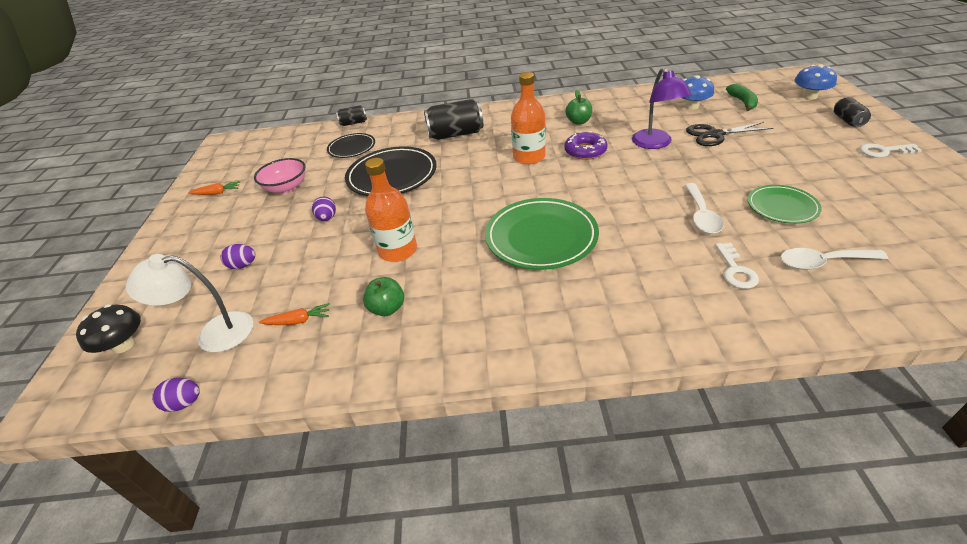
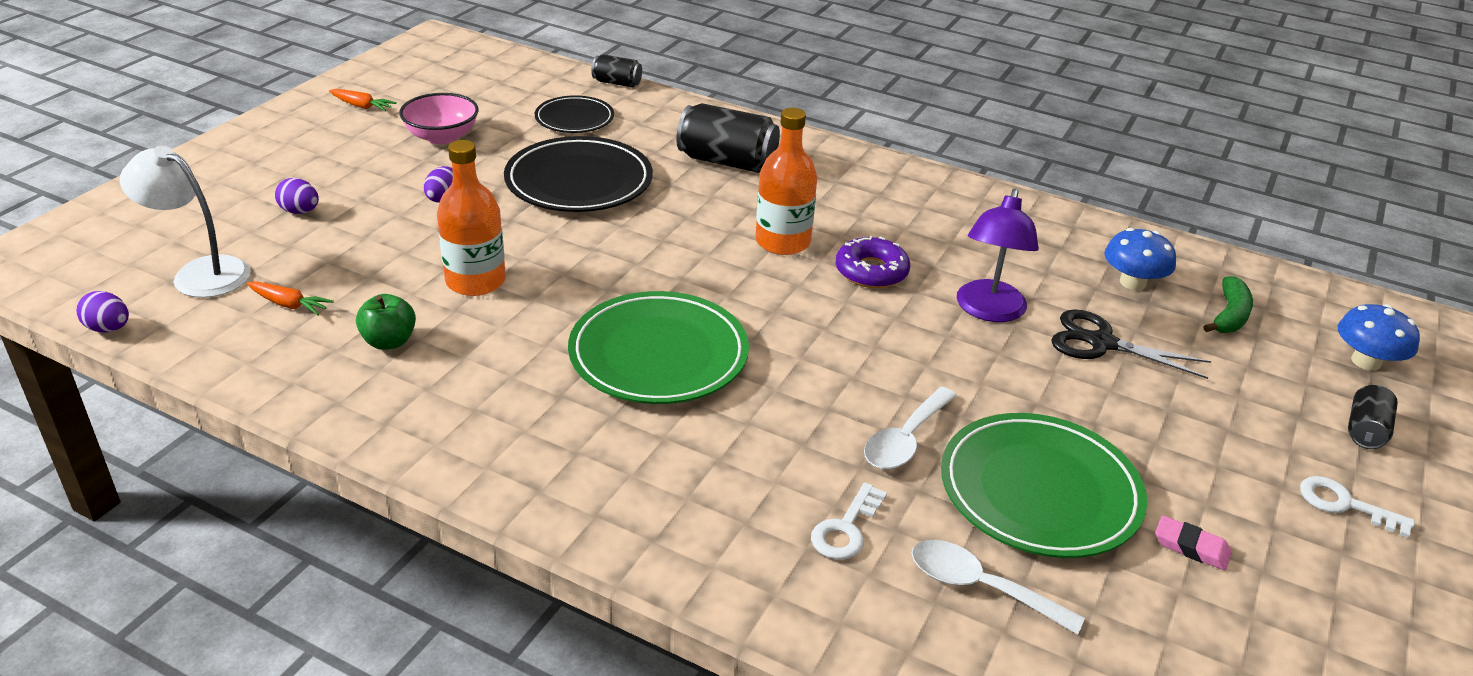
camera: 25 degrees right, 5 degrees down
(124, 345) = (112, 239): black mushroom -> none
(578, 121) = (922, 224): green apple -> none
(782, 207) = (1039, 491): green plate -> green plate, size x1.71
(864, 197) = (1191, 547): none -> pink eraser

